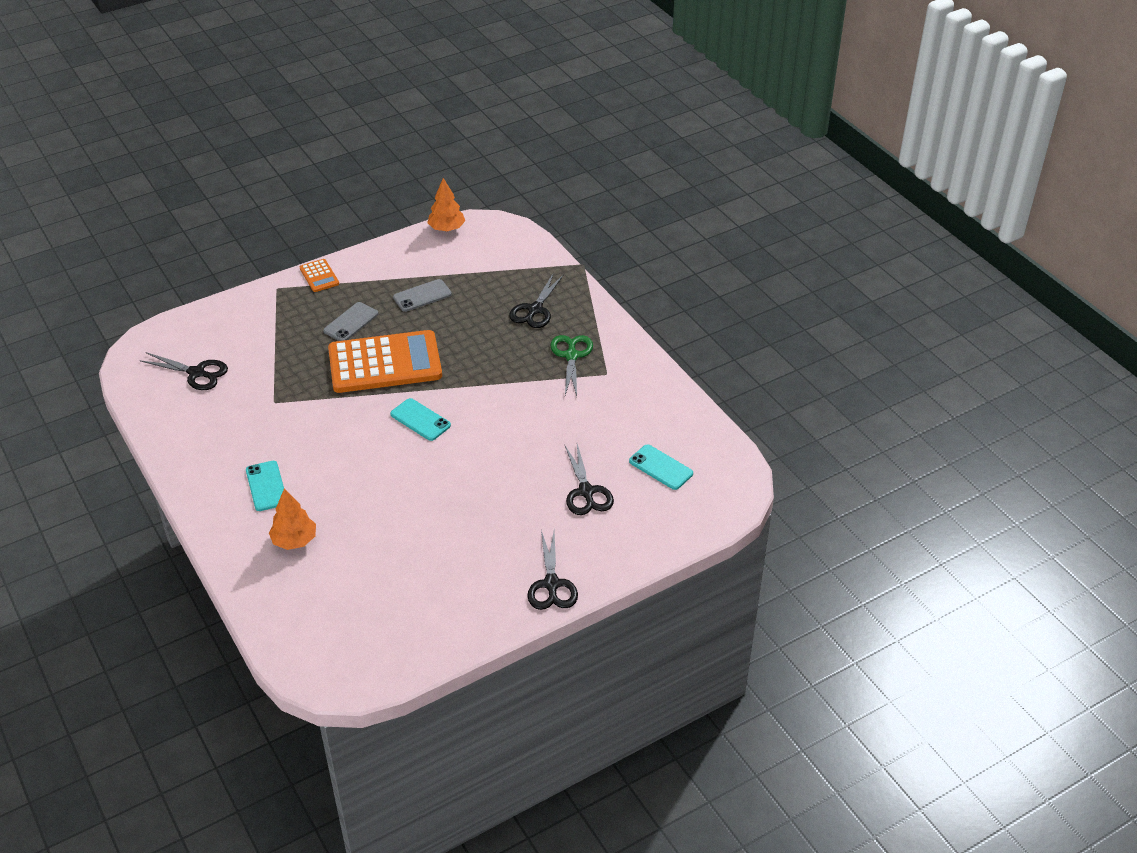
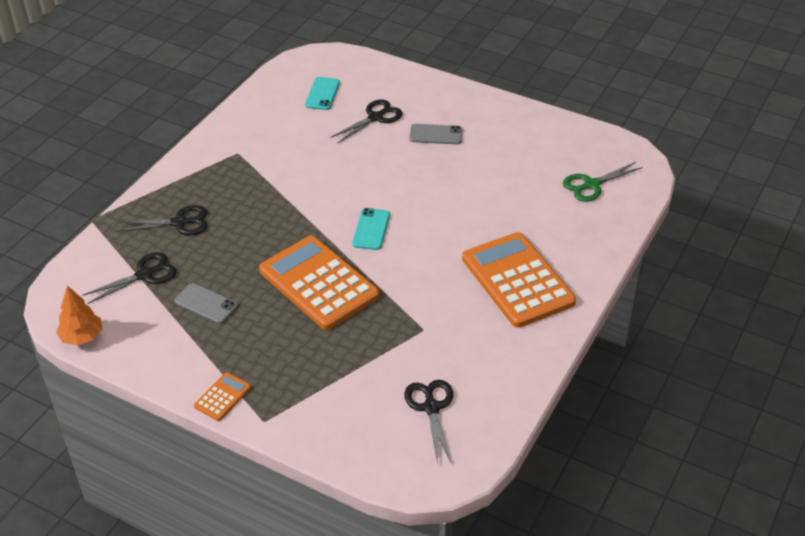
camera: 120 degrees left, 0 degrees up
(266, 486) = (517, 280): turquoise phone -> orange calculator
(294, 540) = (552, 235): orange tree -> none
(351, 322) = (279, 334): grey phone -> grey phone (436, 134)
(551, 584) = (472, 102): black scissors -> black scissors (145, 275)
(571, 356) = (228, 179): green scissors -> green scissors (591, 185)

